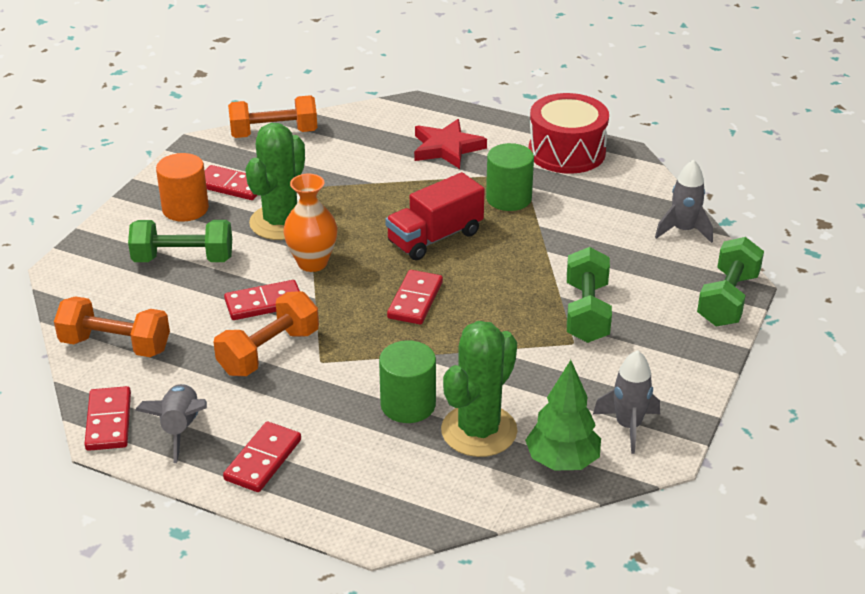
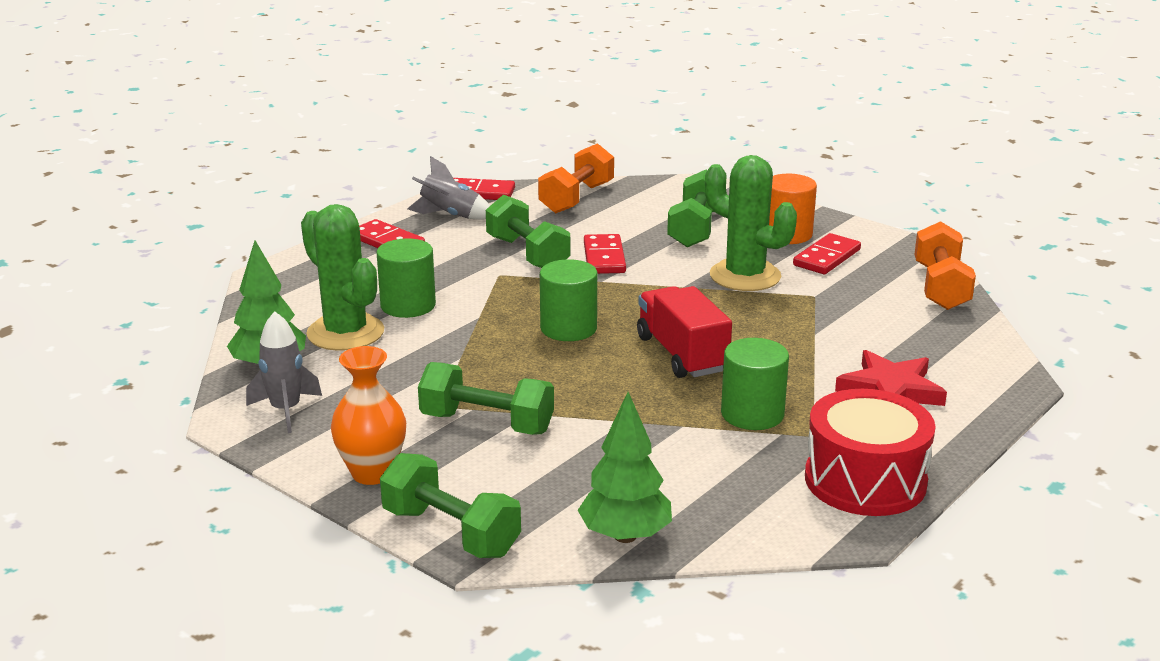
camera: 105 degrees right, 10 degrees down
(269, 352) = (527, 254): orange dumbbell -> green dumbbell
(312, 263) = (662, 285): orange vase -> orange vase (372, 473)
(415, 300) = (568, 328): red domino -> green cylinder
(683, 230) = (625, 536): grey rocket -> green tree

